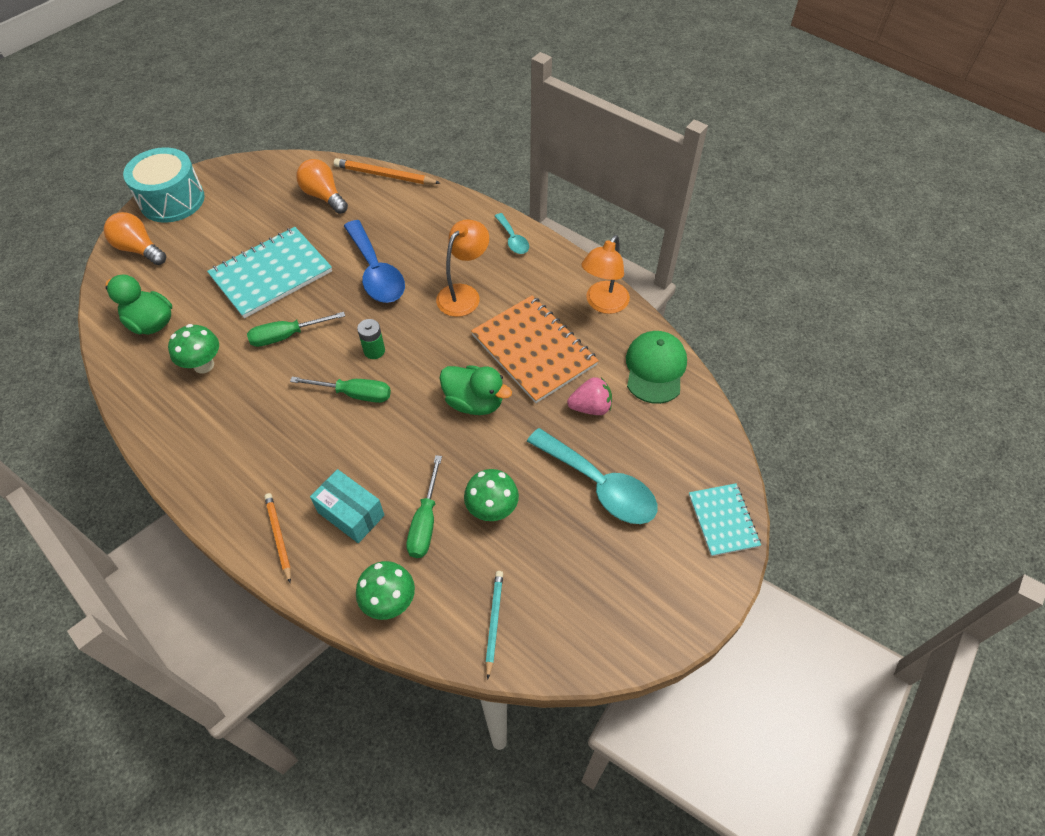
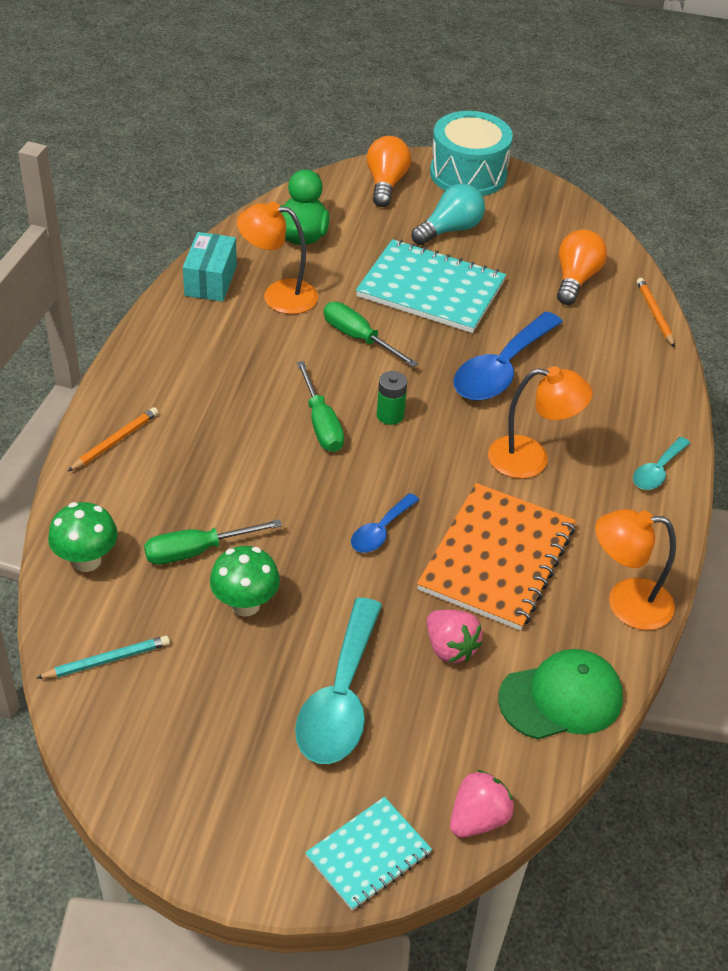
camera: 60 degrees right, 10 degrees down
(204, 365) = (278, 295): green mushroom -> orange lamp
(221, 236) = (450, 230): none -> turquoise light bulb
(351, 514) = (172, 485): turquoise box -> turquoise box (211, 281)
(384, 175) = (654, 314): orange pencil -> orange pencil, size x0.66
(474, 402) = (380, 531): green duck -> blue spoon
(721, 450) = (478, 819): none -> pink strawberry

